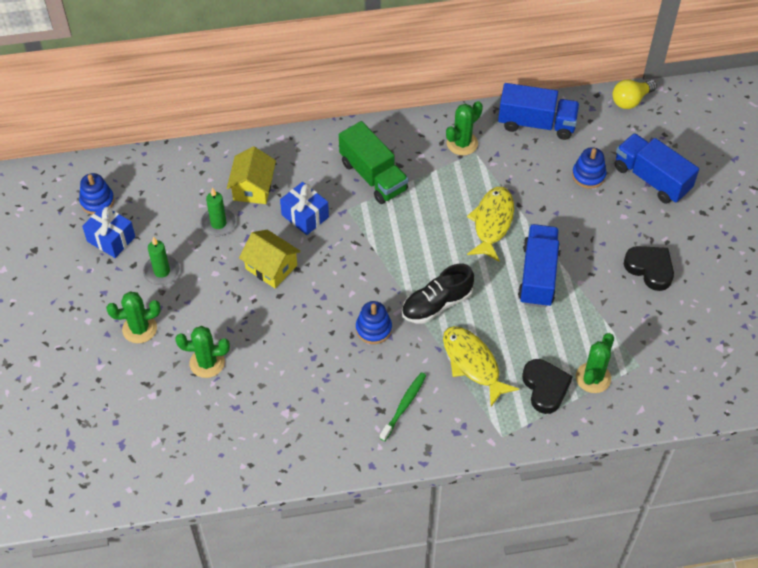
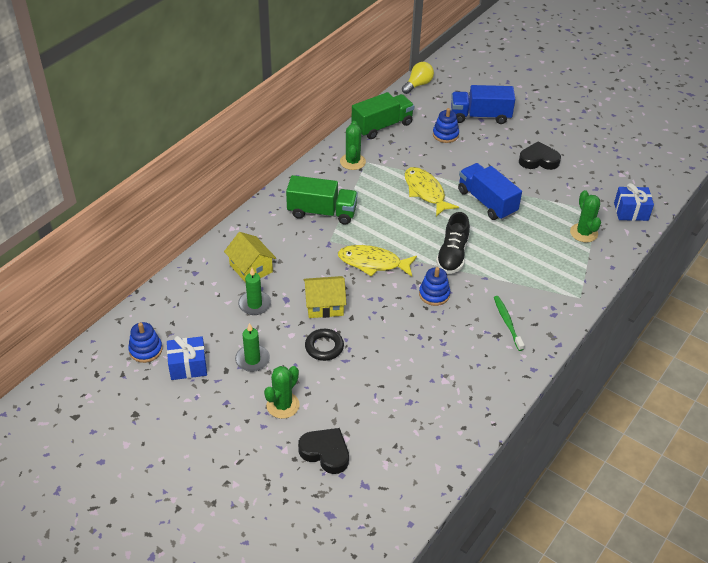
camera: 45 degrees left, 10 degrees down
(207, 363) = (356, 390): green cactus -> none
(227, 304) = (324, 347): none -> black ring
(305, 216) = (308, 262): blue gift -> blue gift (631, 211)
(473, 363) = (514, 271): yellow fish -> yellow fish (373, 263)
(536, 124) = (382, 126): blue truck -> green truck
(545, 388) = (567, 256): black heart -> black heart (325, 452)
(631, 100) = (418, 85): yellow light bulb -> yellow light bulb turned 150 degrees counterclockwise

